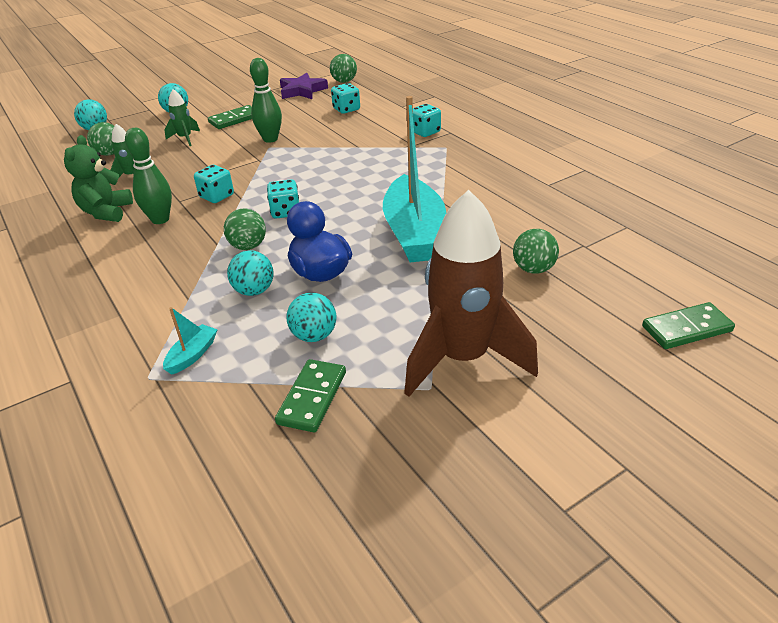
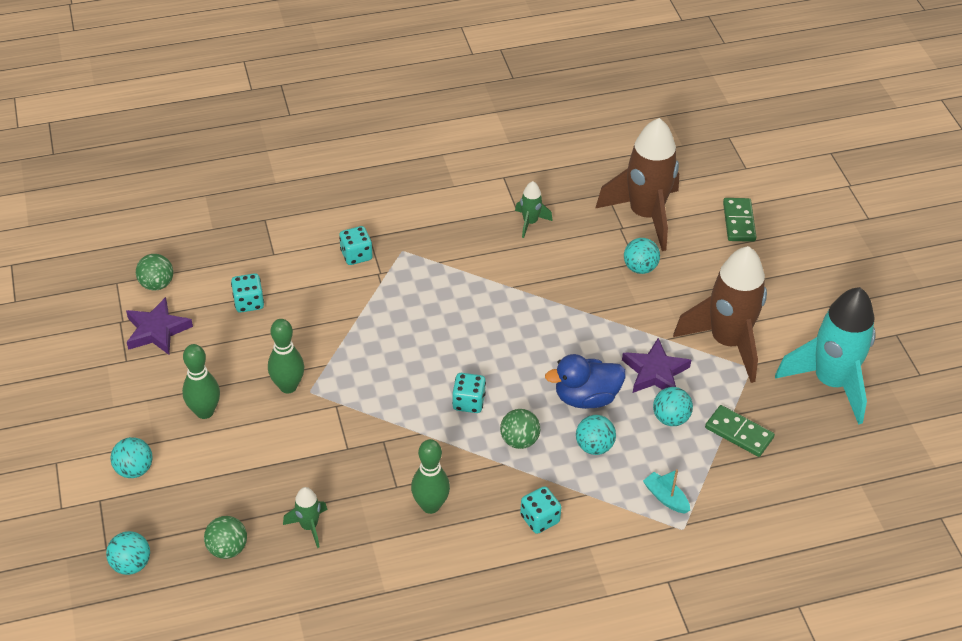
camera: 75 degrees left, 10 degrees up
(106, 212) = (388, 553): green teddy bear -> none
(185, 138) = (231, 467): green rocket -> green rocket (530, 222)
(216, 196) = (405, 453): turquoise dice -> turquoise dice (539, 519)
(234, 119) = (204, 411): green domino -> green bowling pin
(380, 311) = (655, 372): none -> purple star
(414, 233) = (554, 321): turquoise boat -> none
(449, 480) = (830, 382): none -> turquoise rocket
(533, 269) = (640, 268): green ball -> turquoise ball
(620, 256) = (645, 215): none -> brown rocket

